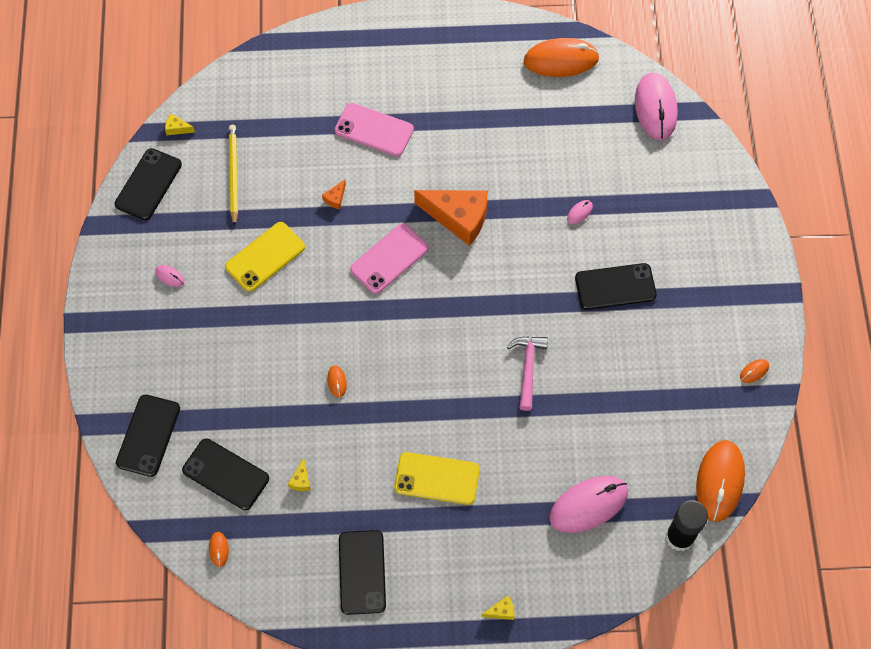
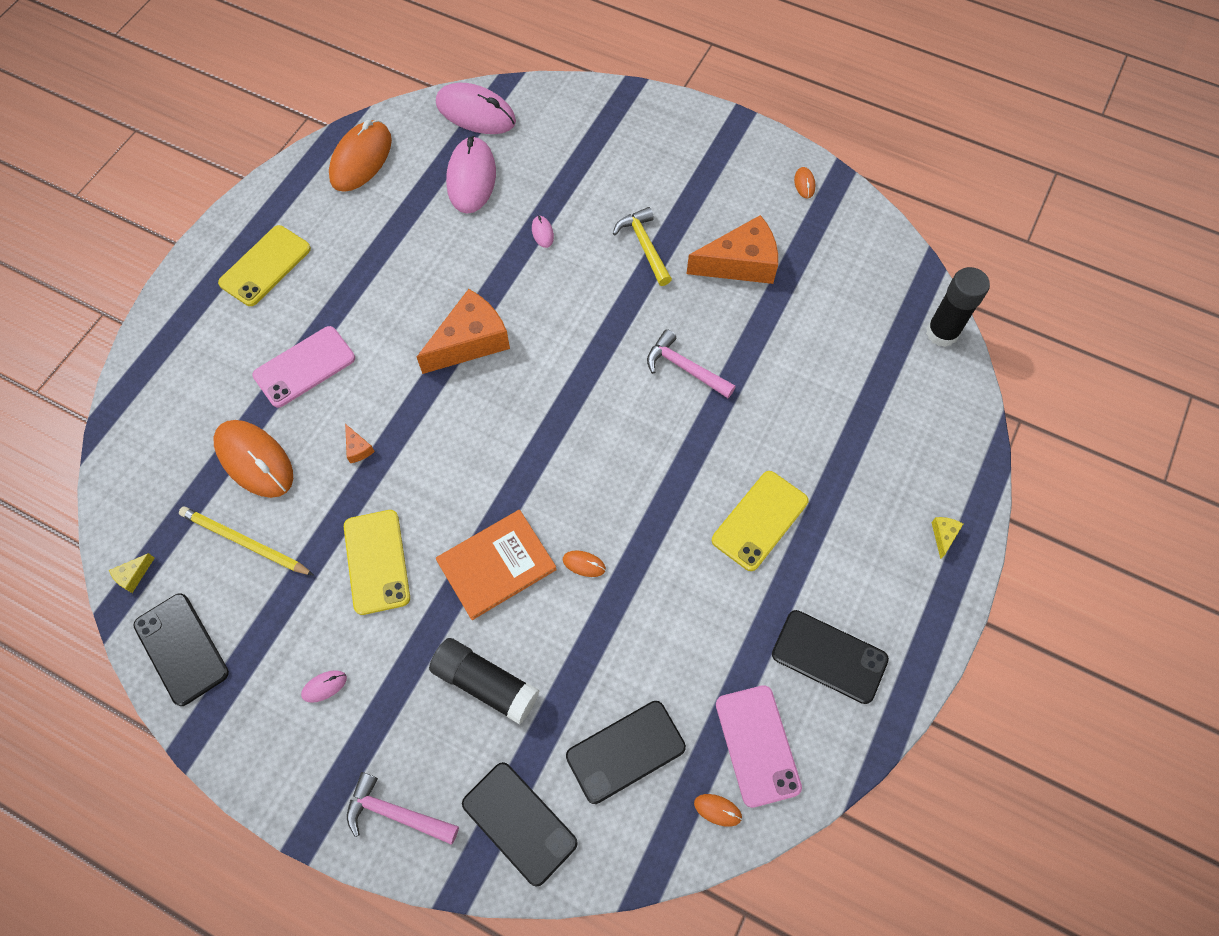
camera: 60 degrees left, 0 degrees up
(117, 362) = (396, 813): none -> pink hammer
(223, 367) = (485, 683): none -> black glue stick
(301, 480) = (682, 666): yellow cheese -> none
(304, 328) = (496, 565): none -> orange book
(389, 258) = (471, 432): pink phone -> pink phone (757, 745)
(434, 58) = (265, 266): none -> yellow phone
(588, 505) = (867, 393): pink mouse -> pink mouse (471, 178)
(615, 287) = (644, 246): black phone -> yellow hammer
(645, 361) = (740, 263): none -> orange cheese
(720, 481) = (901, 270): orange mouse -> orange mouse (254, 460)

